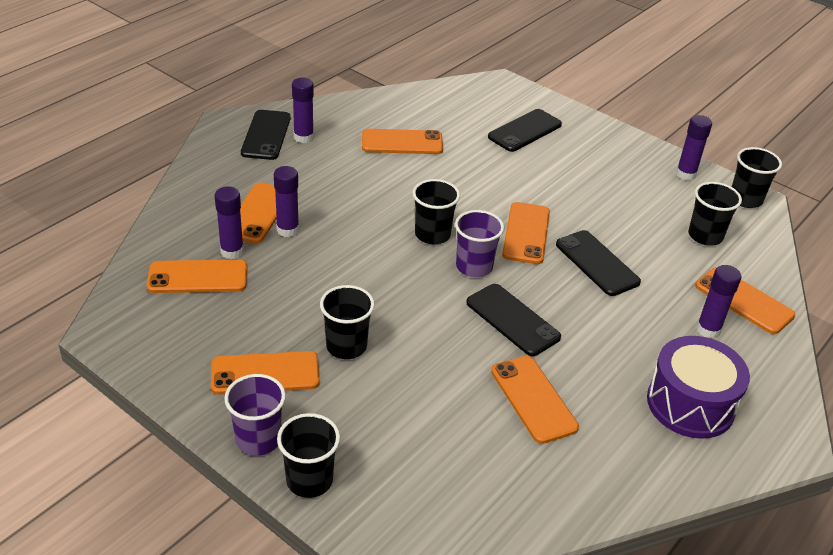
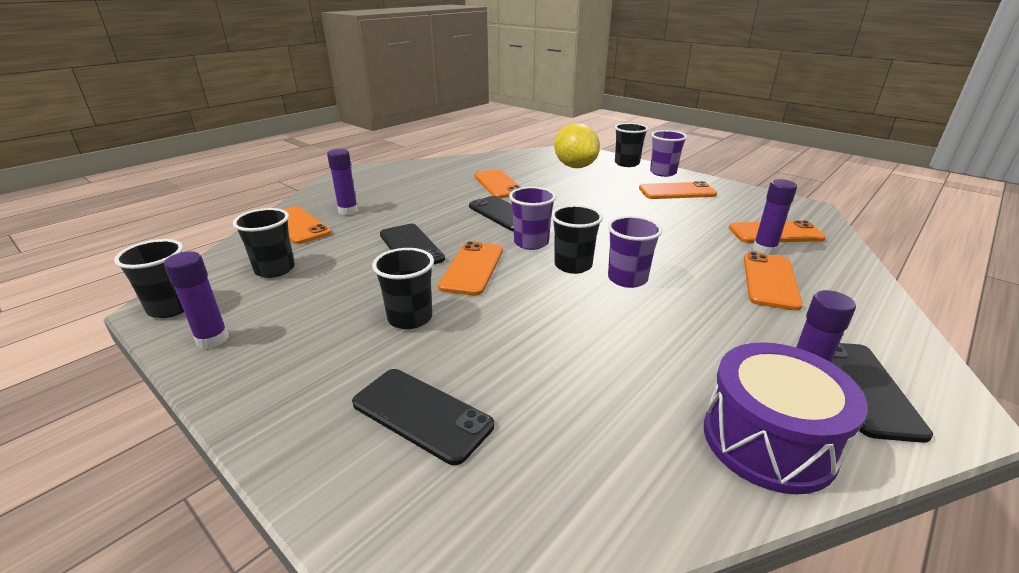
camera: 175 degrees left, 10 degrees down
(287, 230) = (725, 267): purple glue stick -> none
(346, 346) = (628, 202): black cup -> black cup (410, 318)
(385, 218) = (627, 279): none -> purple cup
(402, 142) = (636, 381): orange phone -> none
(408, 466) = (575, 166): none -> yellow lemon
(525, 131) = (421, 414): black phone -> black phone turned 75 degrees clockwise
(690, 404) = (396, 183): purple drum -> purple drum (768, 440)

